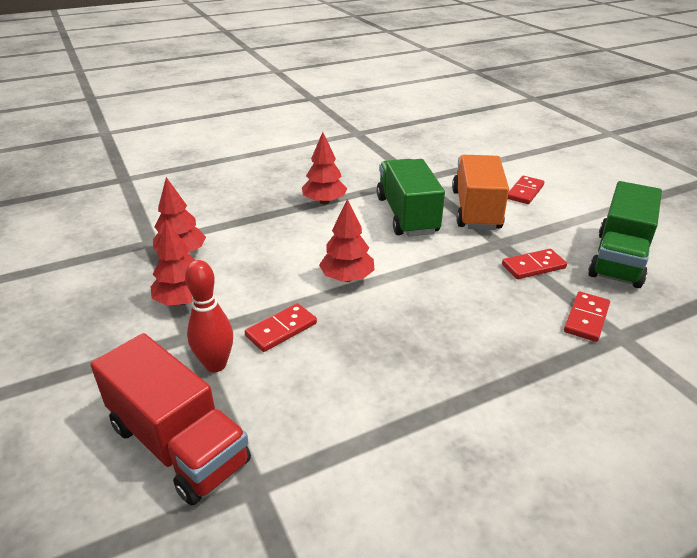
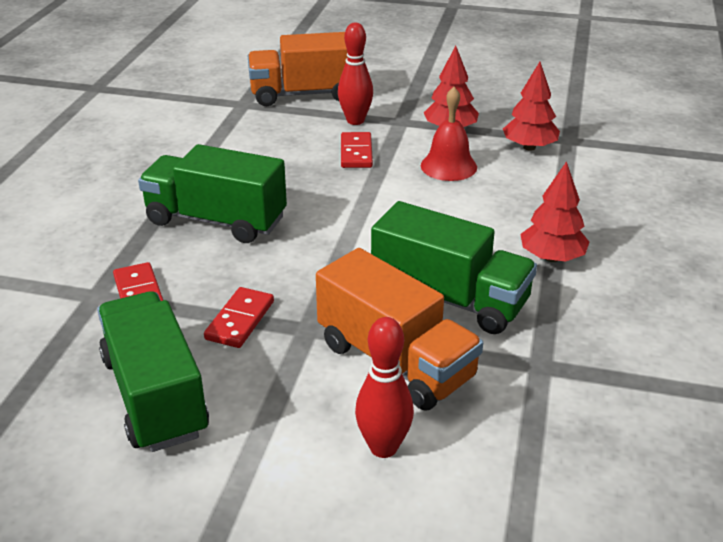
camera: 130 degrees right, 0 degrees up
(178, 444) = (305, 94): red truck -> orange truck
(252, 275) = (448, 166): none -> red bell
(347, 278) = (381, 205): red tree -> none
(473, 341) = (216, 220): none -> green truck
(524, 192) = (383, 447): red domino -> red bowling pin

